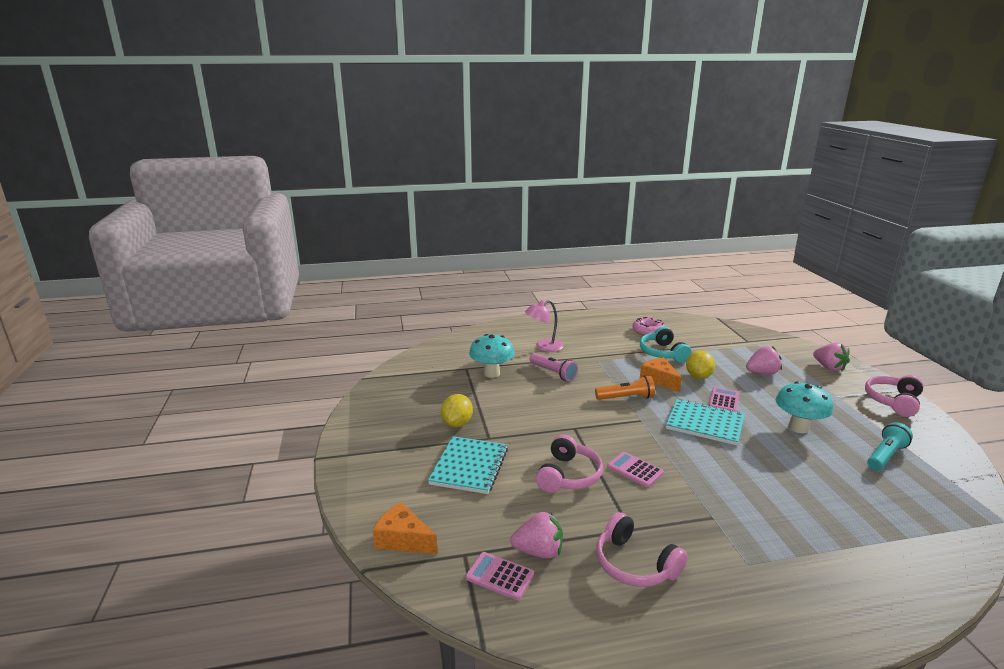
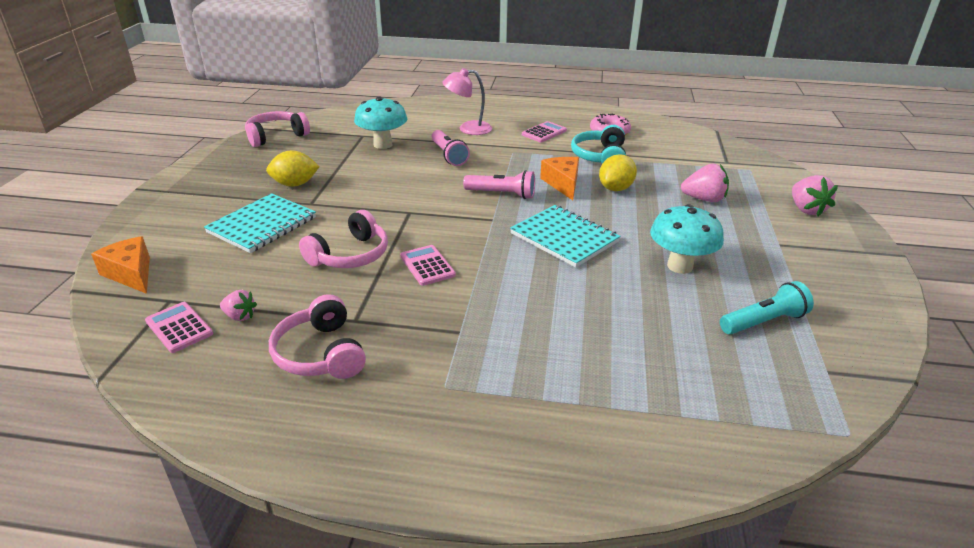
camera: 20 degrees right, 10 degrees up
(457, 423) = (295, 184): yellow lemon -> yellow lemon turned 45 degrees clockwise
(539, 551) = (240, 316): pink strawberry -> pink strawberry, size x0.62
(626, 398) = (502, 194): orange flashlight -> pink flashlight
(724, 400) = (617, 219): pink calculator -> pink calculator (544, 132)
(893, 401) = (854, 265): pink headphones -> pink headphones (276, 136)

